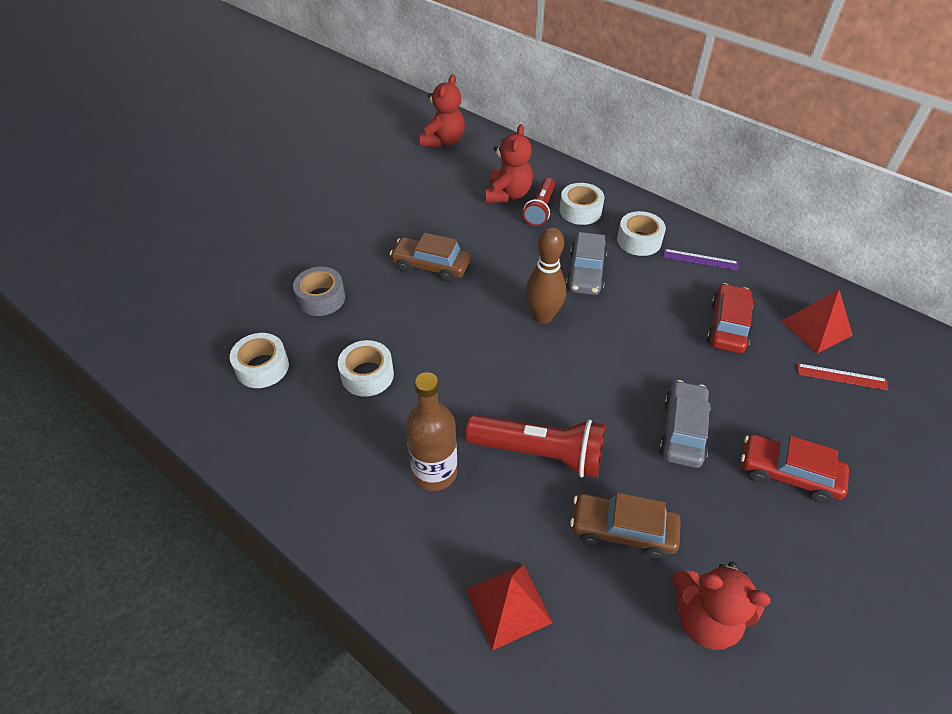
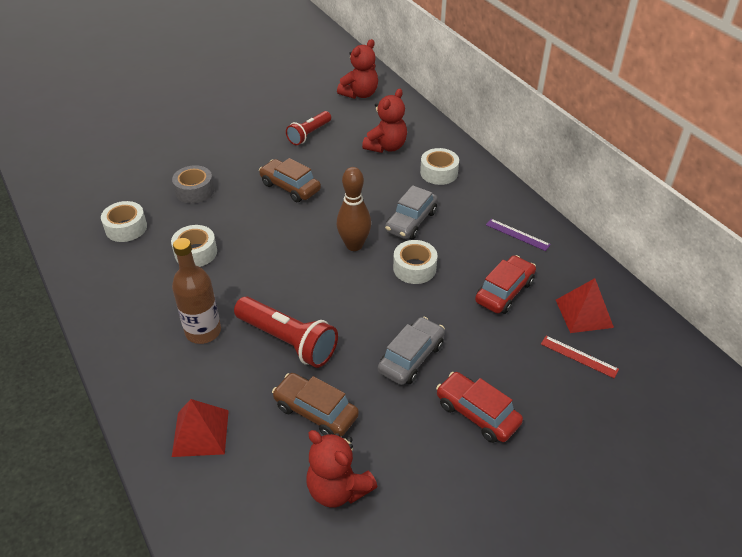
camera: 20 degrees right, 5 degrees down
(540, 209) = (405, 164): red flashlight -> red flashlight (309, 134)
(639, 241) = (473, 207): white tape -> white tape (414, 268)

